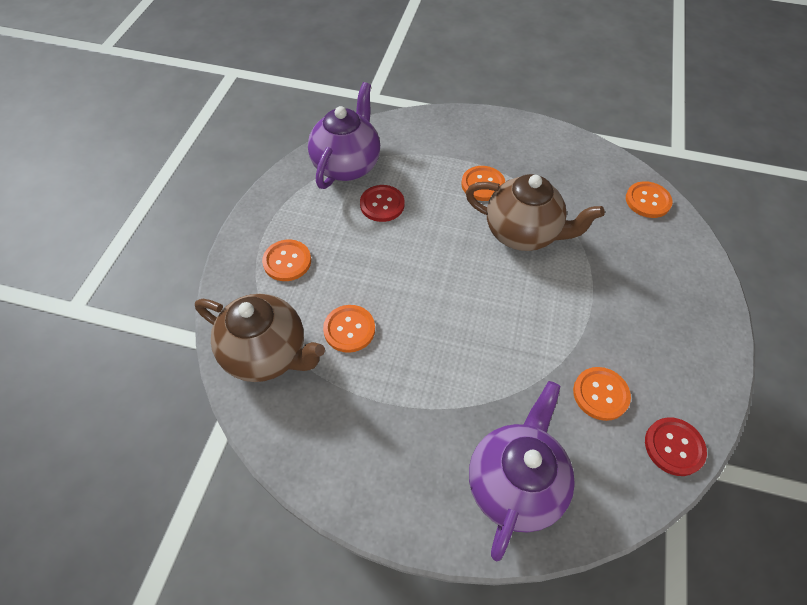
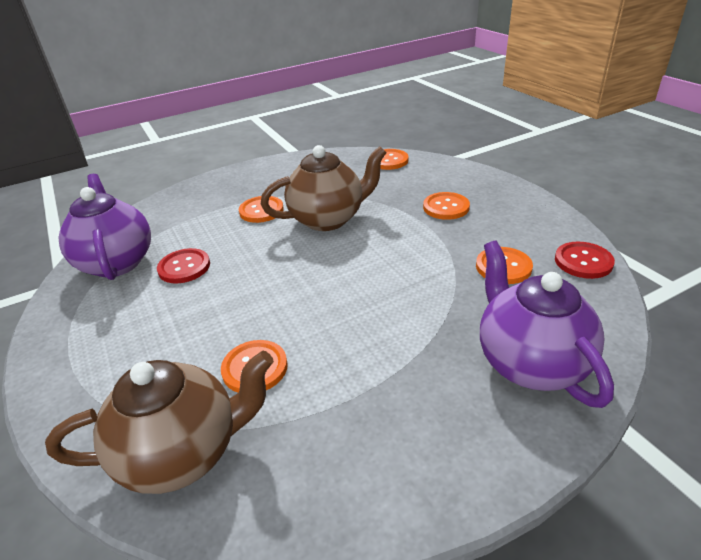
camera: 40 degrees left, 20 degrees down
(287, 261) = (124, 363): orange button -> orange button (446, 207)

